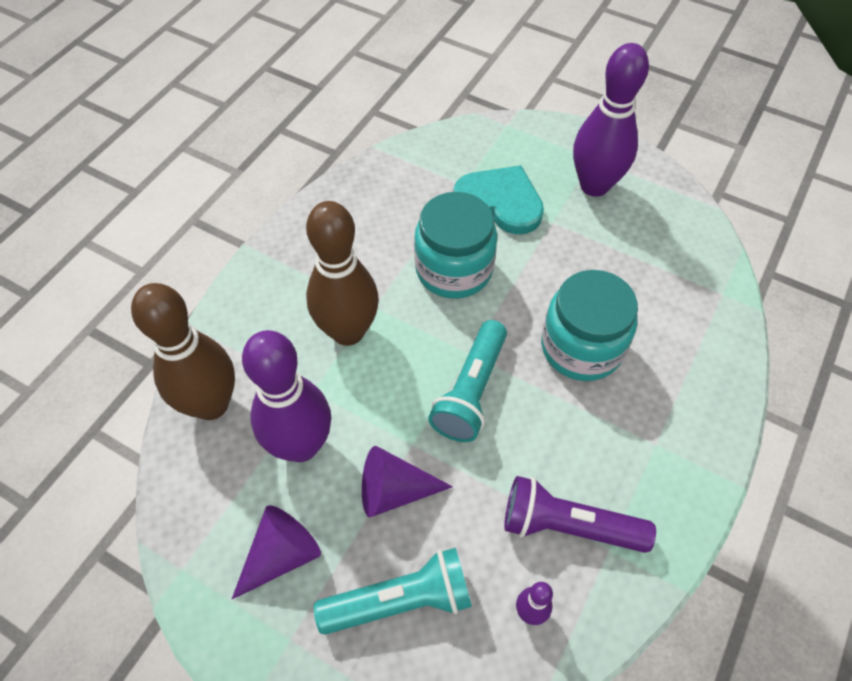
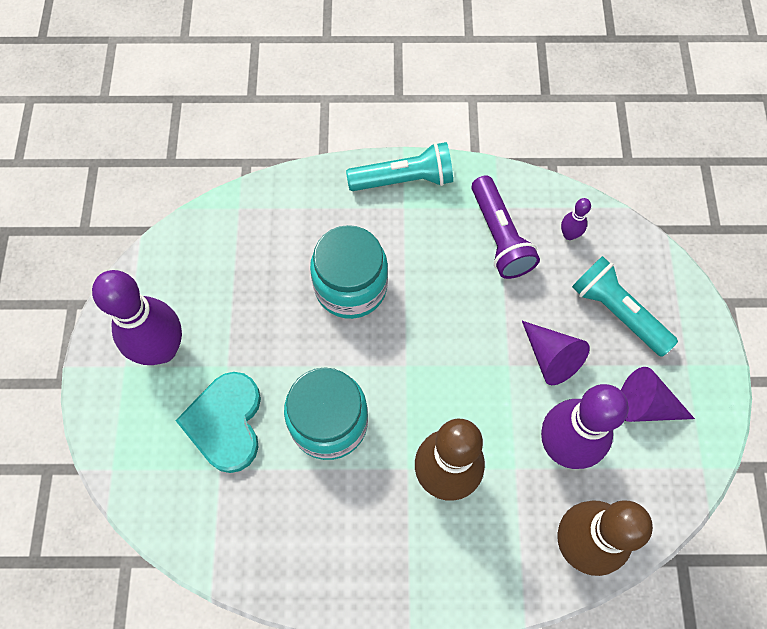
camera: 120 degrees left, 10 degrees up
(471, 391) = (439, 347): turquoise flashlight -> turquoise flashlight (404, 179)

